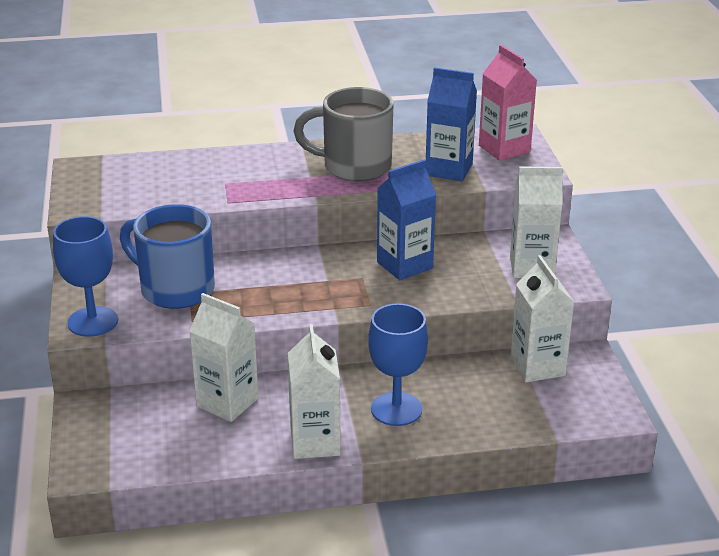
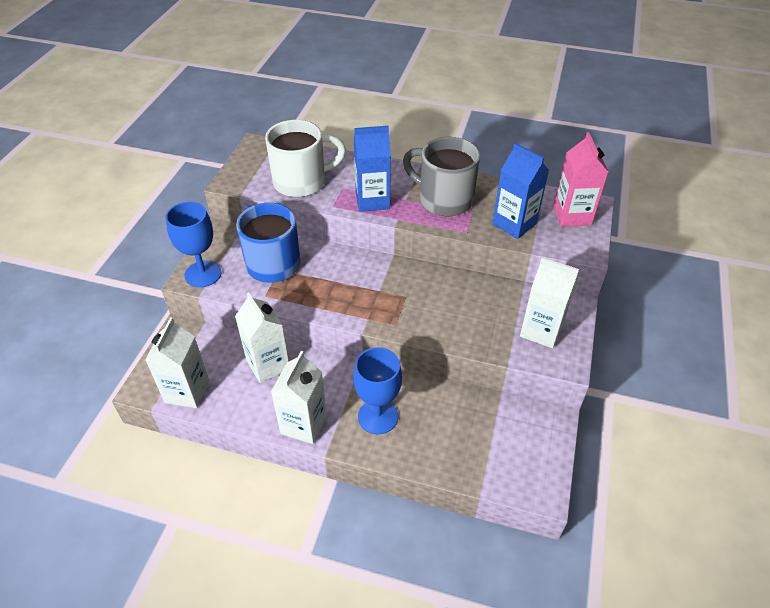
camera: 25 degrees right, 15 degrees up
(169, 189) = (302, 182): none -> white mug
(404, 265) = (443, 295): blue carton -> blue carton (372, 200)
(537, 366) = (507, 417): white carton -> white carton (187, 391)

